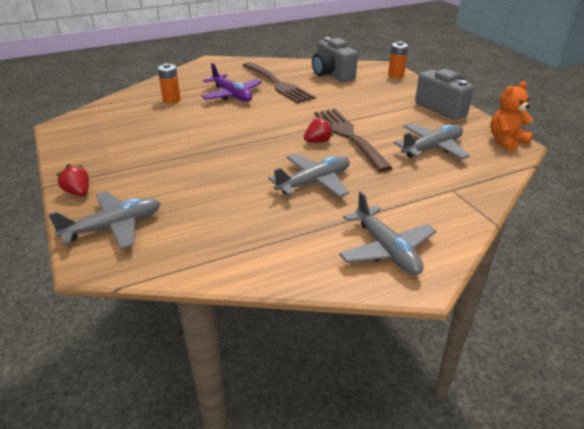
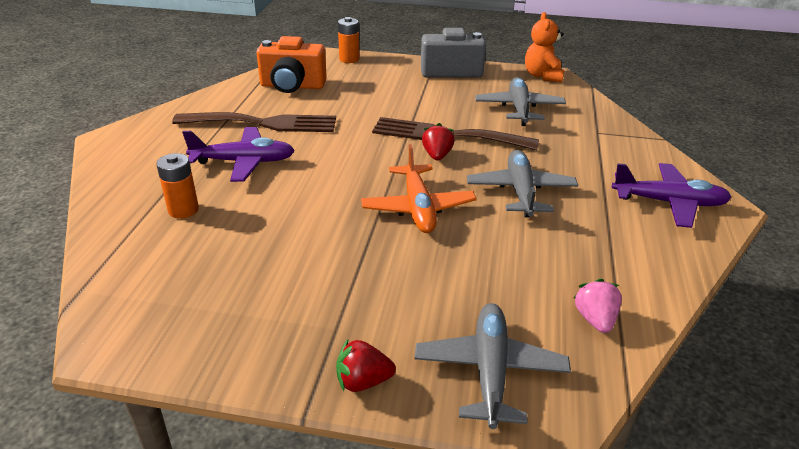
camera: 55 degrees left, 0 degrees up
(194, 252) = (595, 319): none -> pink strawberry
(249, 155) = (418, 208): none -> orange plane
(332, 75) = (292, 86): grey camera -> orange camera
(386, 249) = (669, 203): grey plane -> purple plane

